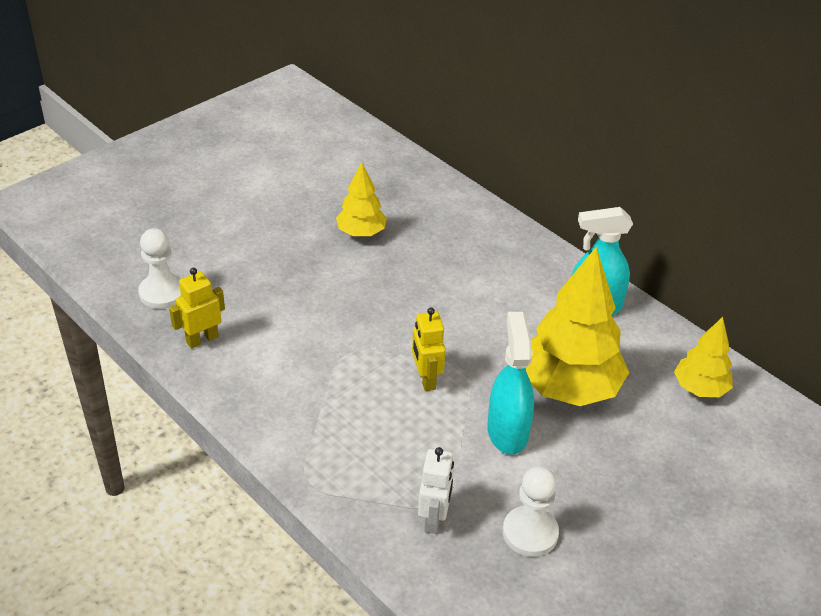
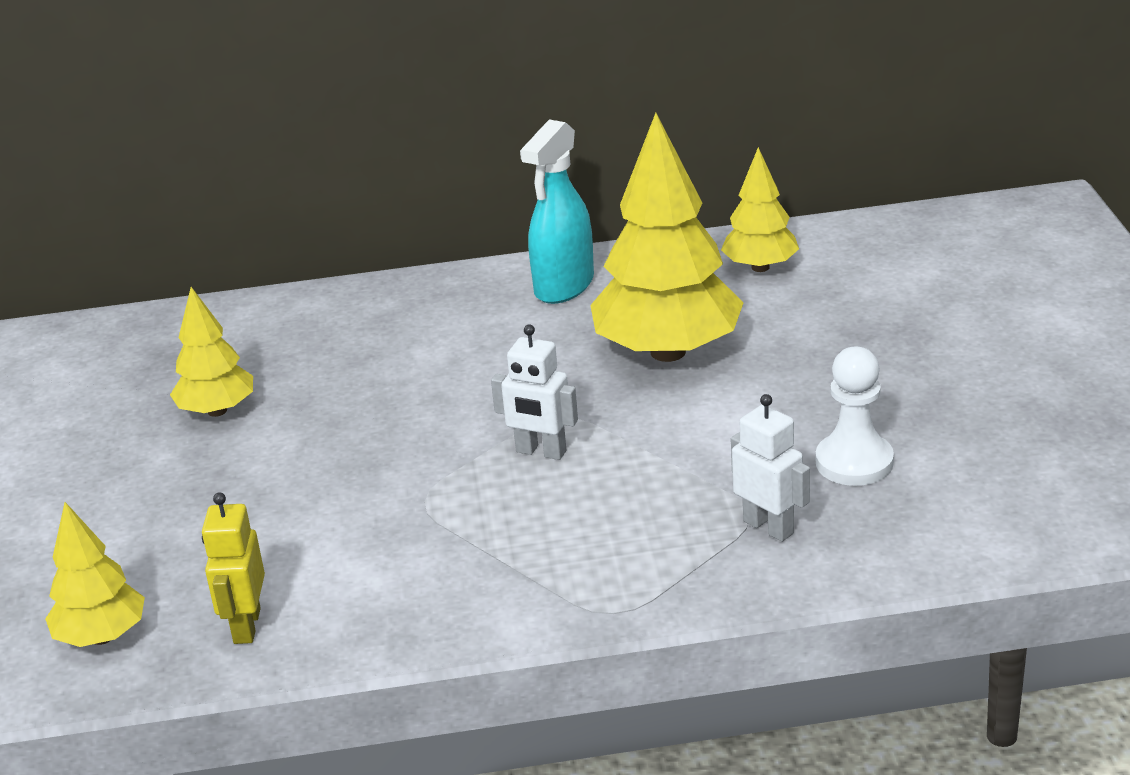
camera: 50 degrees left, 10 degrees down
(162, 293) = (102, 637): white pawn -> yellow tree
(426, 379) = (541, 452): yellow robot -> white robot
(507, 431) = (689, 421): turquoise spray bottle -> none

